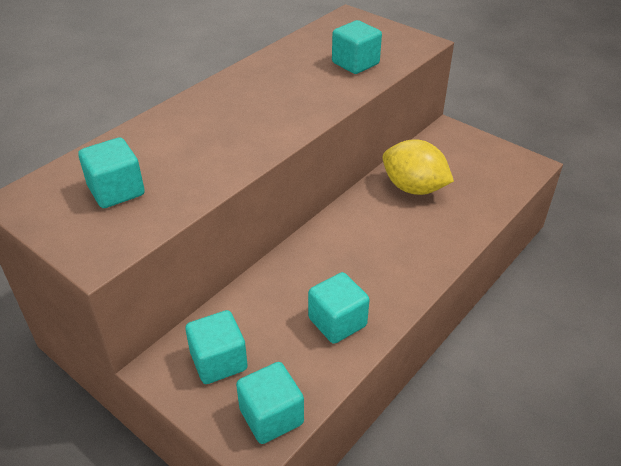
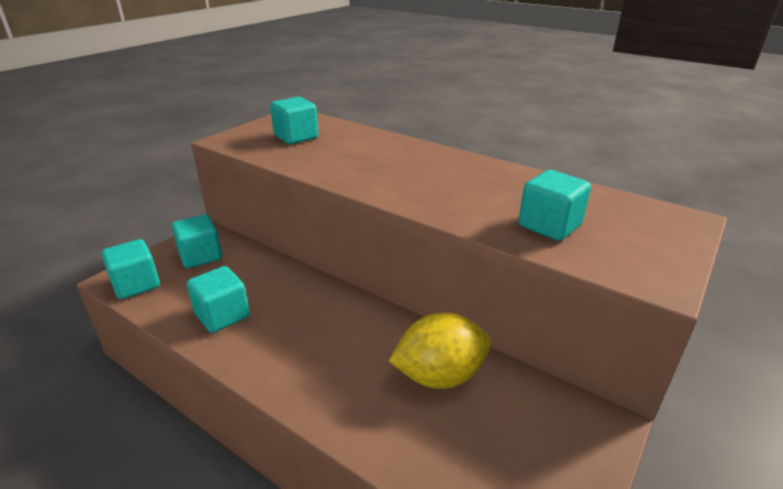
camera: 85 degrees right, 10 degrees down
(413, 188) = (439, 376): yellow lemon -> yellow lemon turned 45 degrees clockwise

